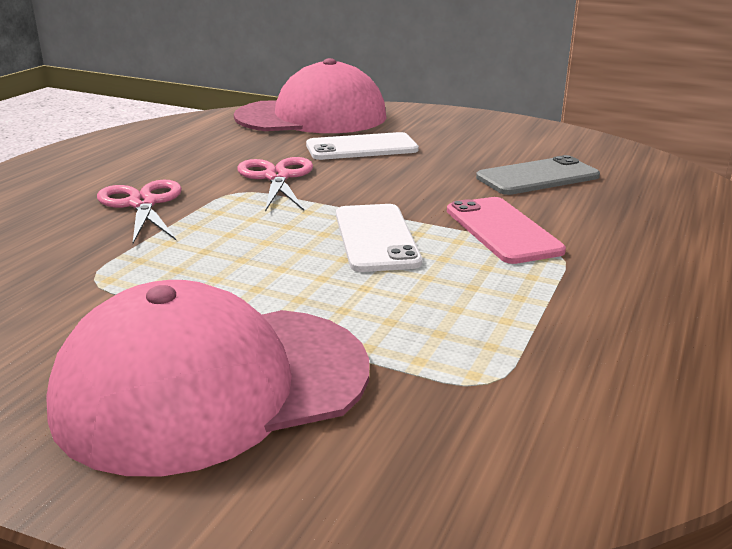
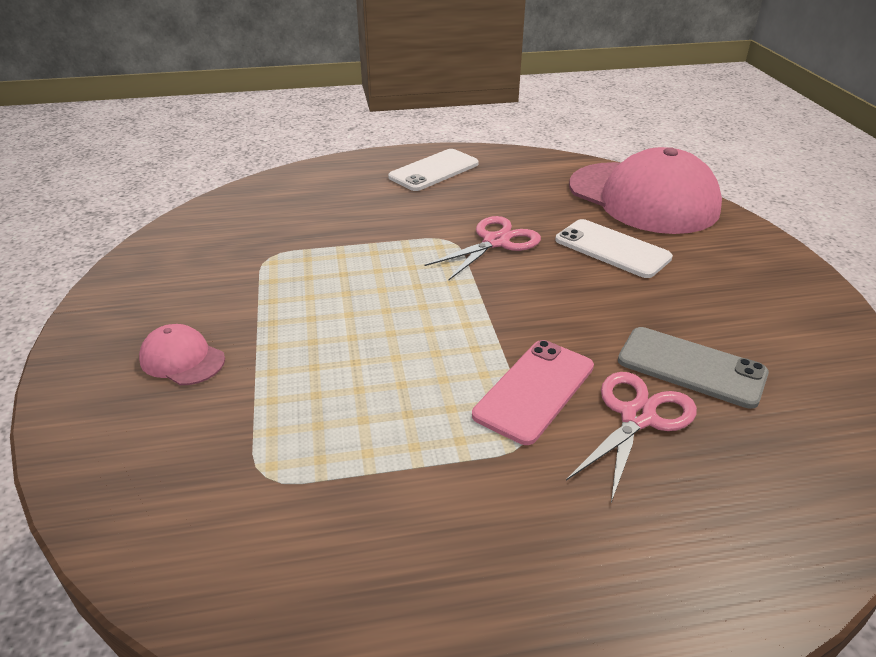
camera: 55 degrees right, 10 degrees up
(143, 204) = (385, 218): pink scissors -> pink scissors (637, 417)
(213, 385) = (182, 359): pink cap -> pink cap, size x0.42
(376, 238) = (442, 332): white phone -> white phone (434, 170)

